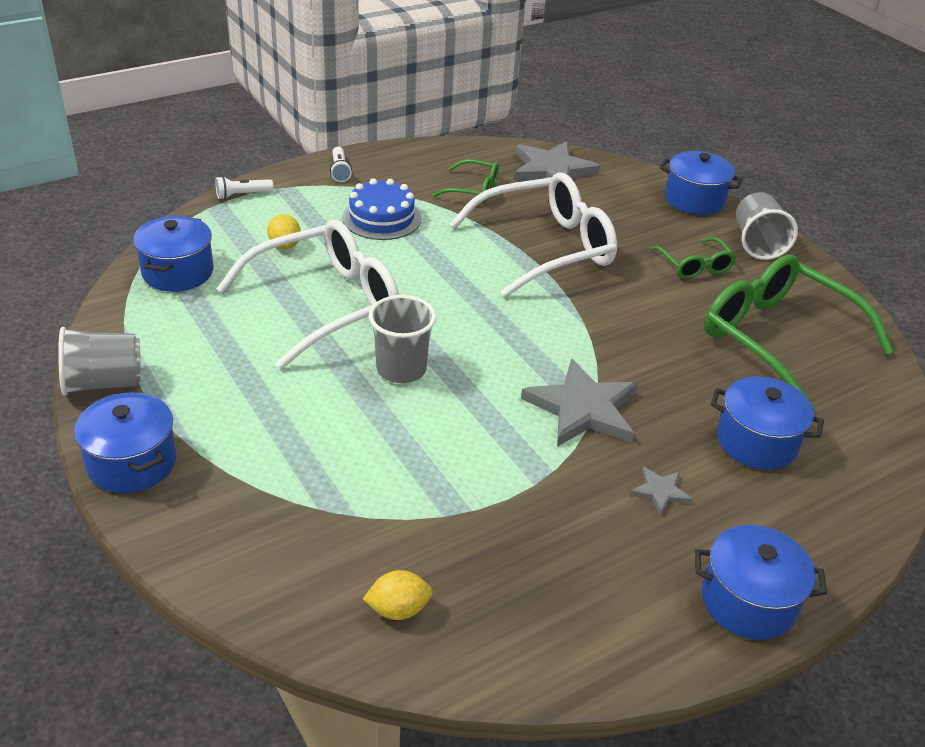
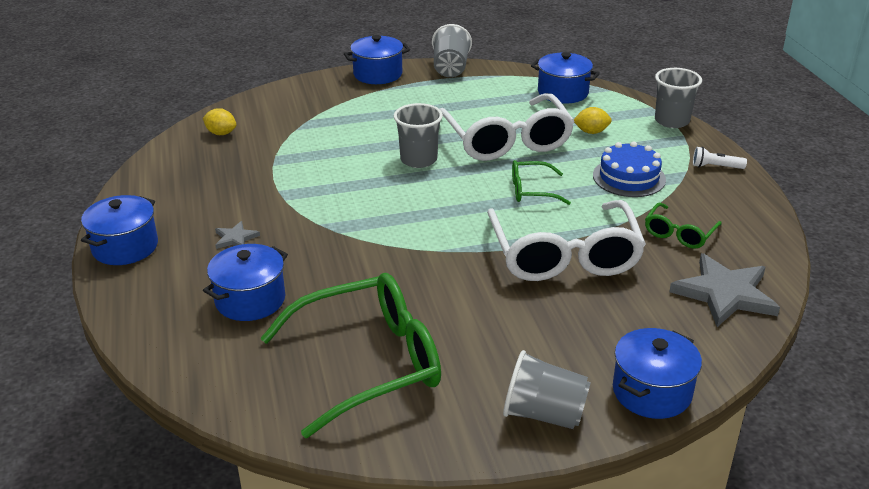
camera: 110 degrees right, 5 degrees down
(242, 195) = (672, 121): white flashlight -> grey cup
(398, 609) = (221, 133): yellow lemon -> yellow lemon turned 75 degrees counterclockwise
(583, 408) = (337, 225): grey star -> none
(694, 266) = (509, 345): green glasses -> green glasses (531, 190)

